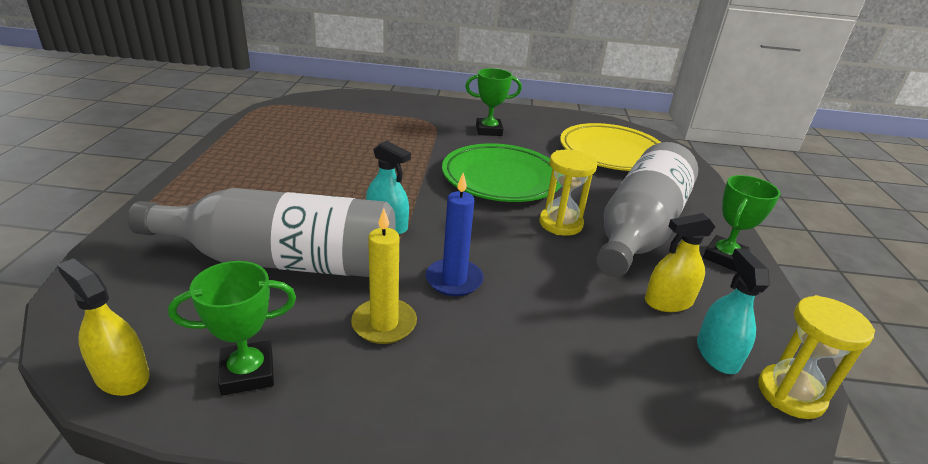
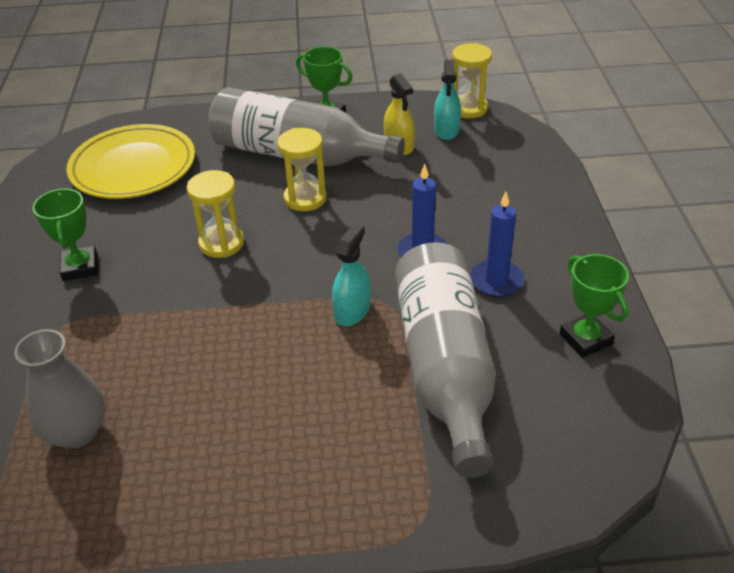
camera: 95 degrees left, 10 degrees up
(122, 376) = (630, 409): yellow spray bottle -> none
(337, 124) = (76, 432): none -> grey vase
(384, 324) = (496, 281): yellow candle -> blue candle
(501, 179) = (221, 243): green plate -> yellow hourglass
(717, 354) = (446, 130): turquoise spray bottle -> turquoise spray bottle turned 75 degrees counterclockwise

